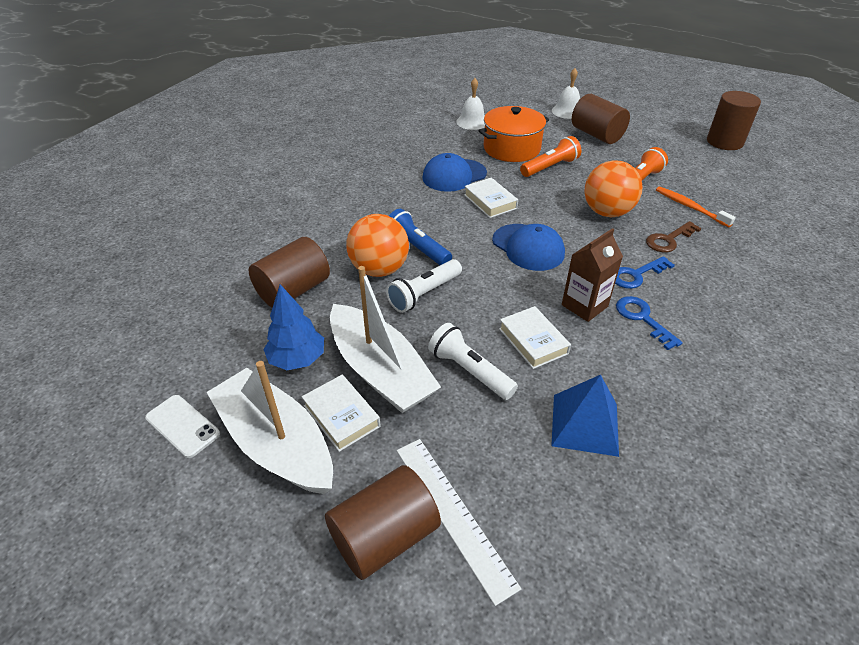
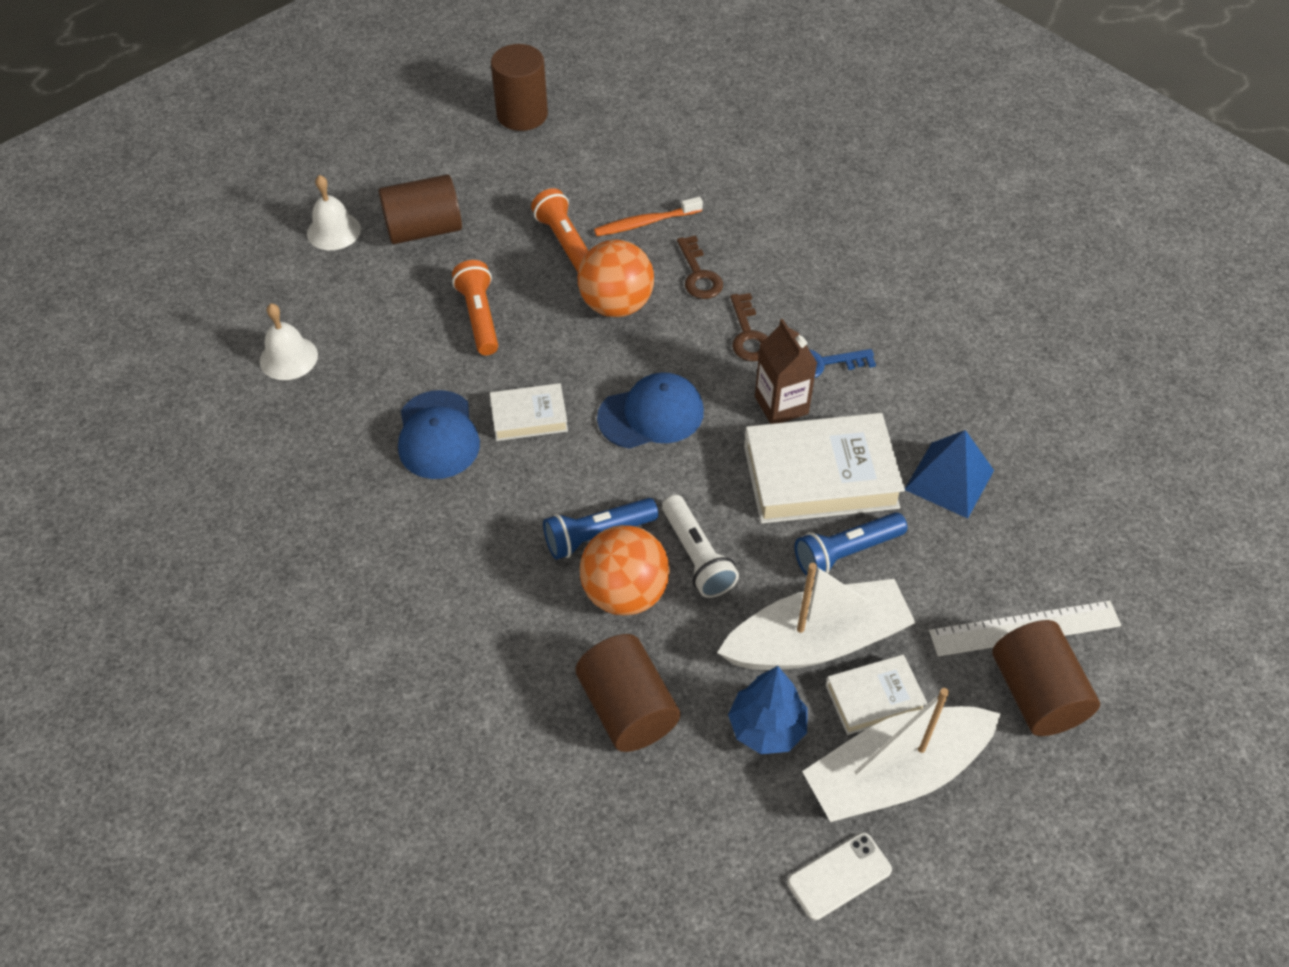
camera: 70 degrees left, 10 degrees up
(470, 371) = (846, 552): white flashlight -> blue flashlight
(511, 148) = (402, 340): orange pot -> none
(533, 341) = (820, 476): white book -> white book, size x1.88
(636, 275) = (748, 335): blue key -> brown key

